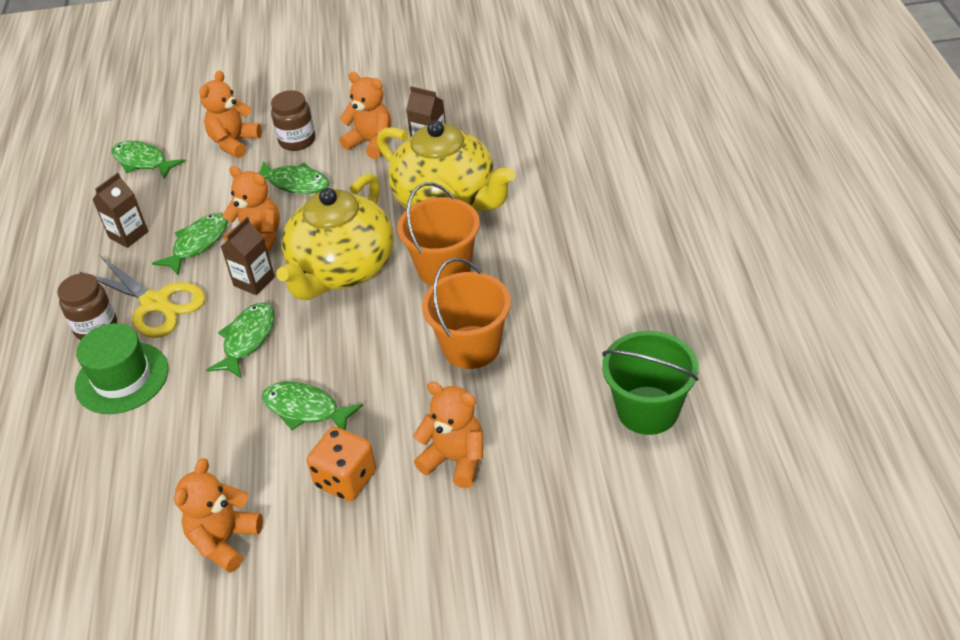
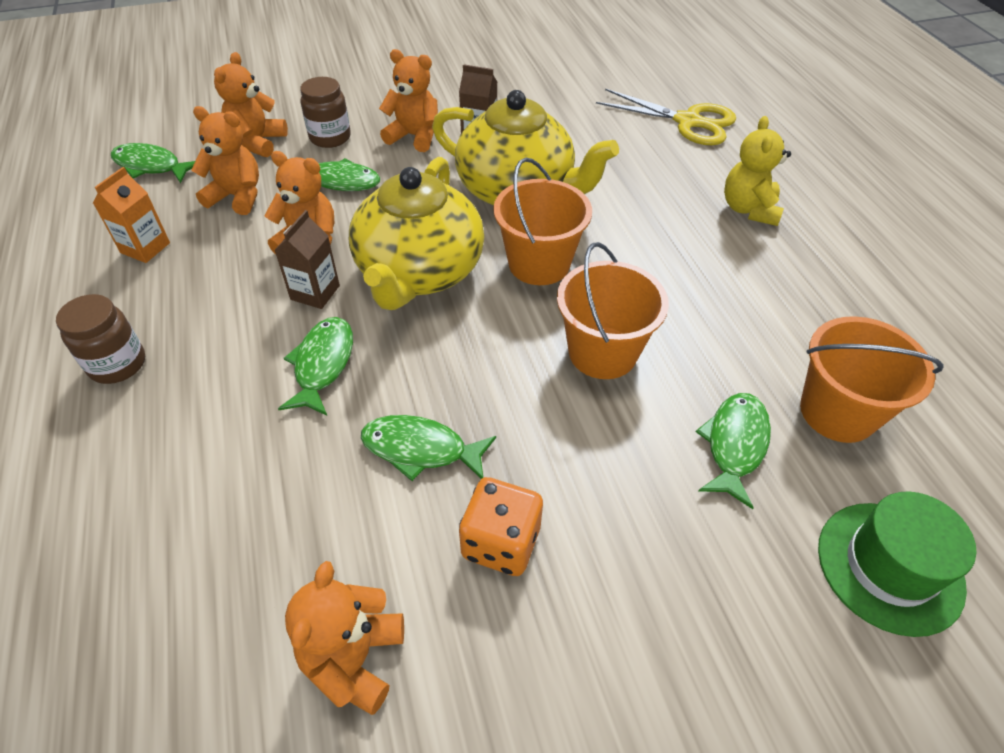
camera: 15 degrees left, 5 degrees up
(122, 378) = (162, 429): green hat -> green hat (889, 567)
(128, 235) = (145, 248): brown carton -> orange carton
(155, 303) = (193, 327): yellow scissors -> yellow scissors (687, 121)
(198, 244) = (235, 253): green fish -> green fish (734, 445)
(455, 460) = (634, 500): orange teddy bear -> orange teddy bear (237, 197)
(647, 410) = (837, 412): green bucket -> orange bucket
(651, 229) = (749, 209): none -> yellow teddy bear

